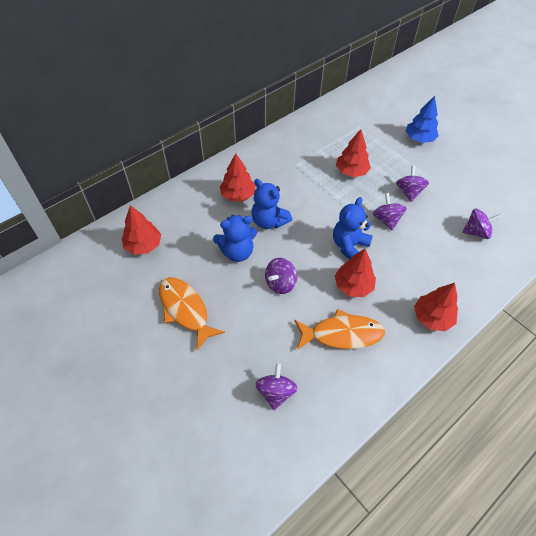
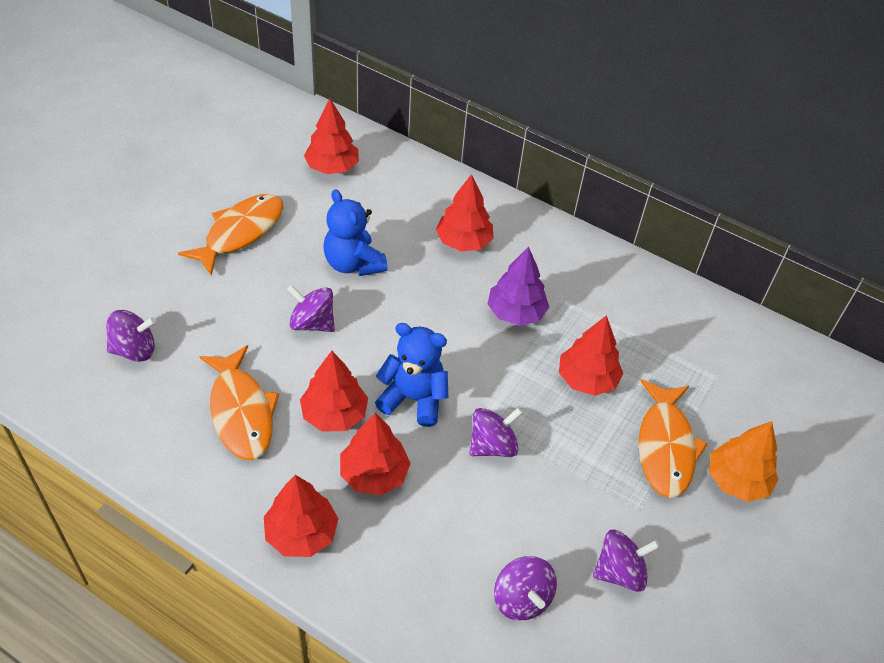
camera: 70 degrees right, 5 degrees down
(269, 221) = (426, 288): blue teddy bear -> none
(299, 186) = (516, 313): none -> purple tree
(397, 156) = (665, 447): none -> orange fish
(397, 275) = (374, 474): none -> red tree
(409, 192) = (577, 474): purple spinning top -> purple spinning top (620, 572)
(419, 139) = (737, 480): blue tree -> orange tree

